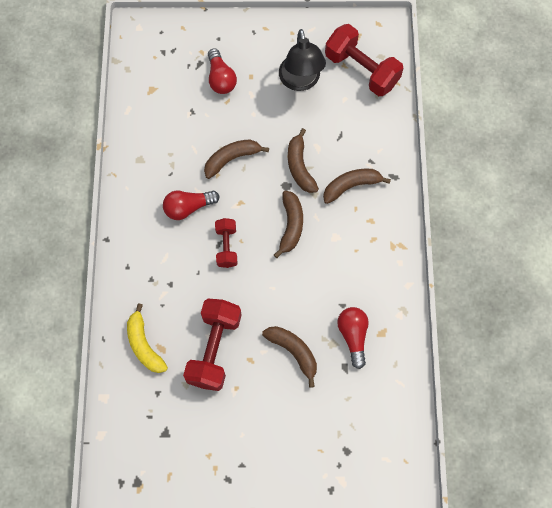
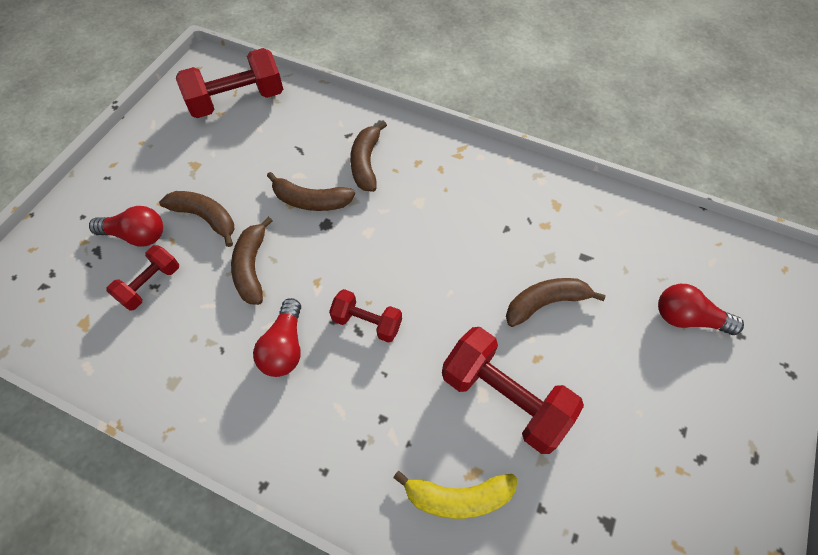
camera: 65 degrees left, 10 degrees down
(192, 109) = (150, 285): none -> red dumbbell
(291, 225) = (379, 240): brown banana -> brown banana (205, 218)
(300, 81) = (206, 158): black lamp -> none
(353, 336) = (549, 233): red light bulb -> red light bulb (687, 318)

